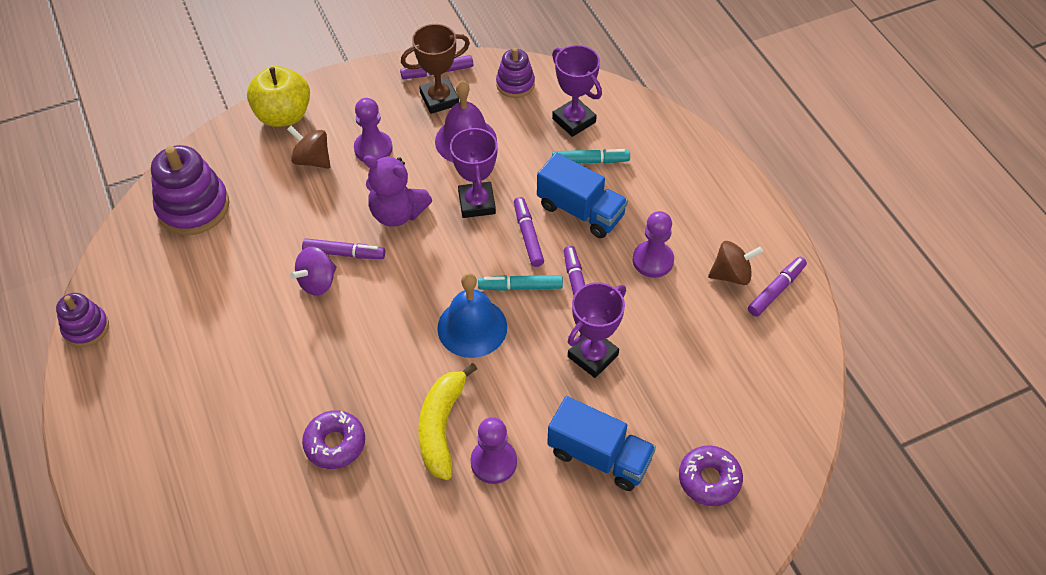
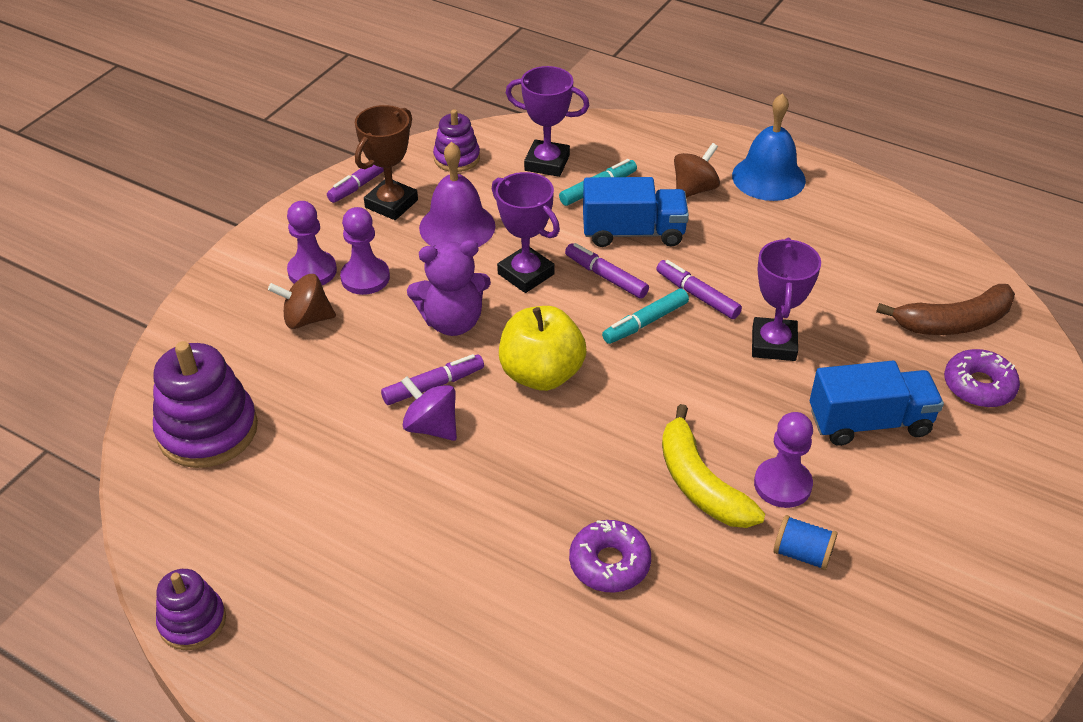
camera: 35 degrees left, 10 degrees down
(283, 115) = (229, 294): yellow apple -> yellow apple (541, 374)
(317, 282) = (431, 426): purple spinning top -> purple spinning top turned 120 degrees clockwise
(457, 518) = (802, 554): none -> blue spool
(472, 327) = (636, 381): blue bell -> blue bell (768, 177)
(653, 260) = (741, 240): purple pawn -> purple pawn (312, 271)
(731, 274) = (819, 218): brown spinning top -> brown spinning top (694, 189)
(744, 419) = (953, 322): none -> brown banana
(776, 290) = (868, 211): purple marker -> none

